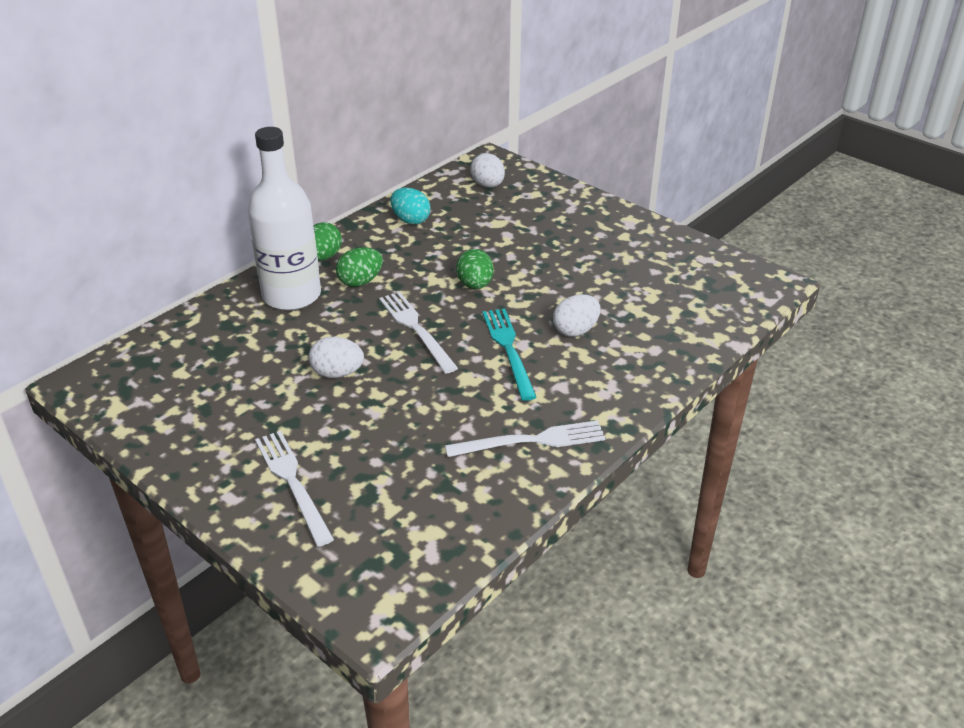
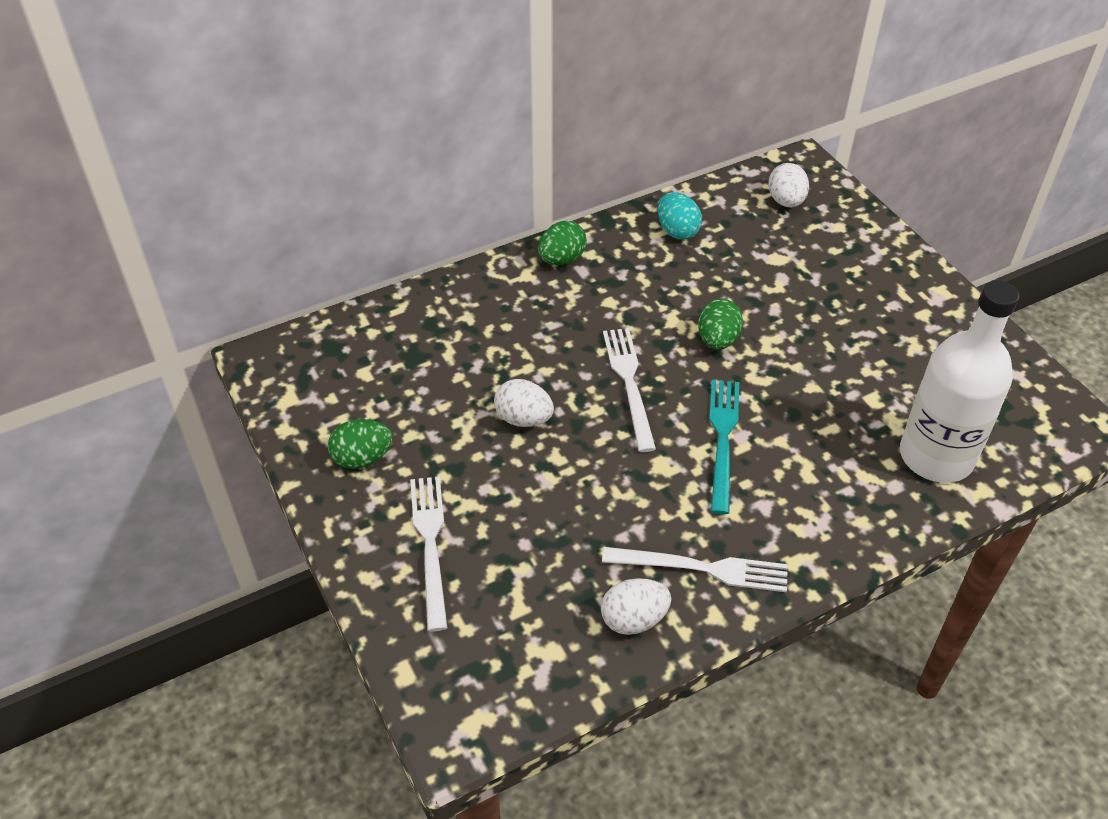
camera: 20 degrees right, 10 degrees up
(291, 295) = (510, 302): white bottle -> white bottle (936, 456)
(360, 282) = (591, 303): green egg -> green egg (362, 458)
(575, 330) = (810, 434): white egg -> white egg (634, 619)

